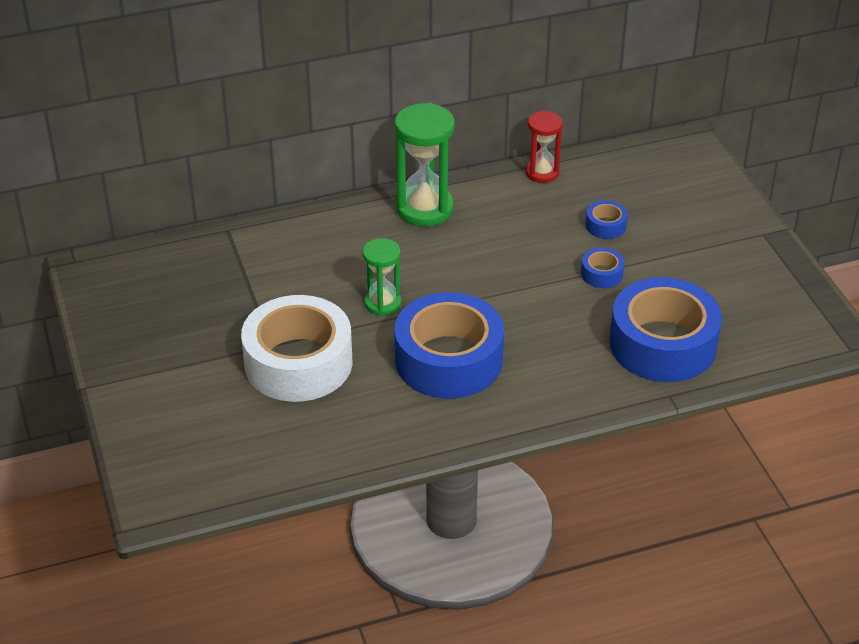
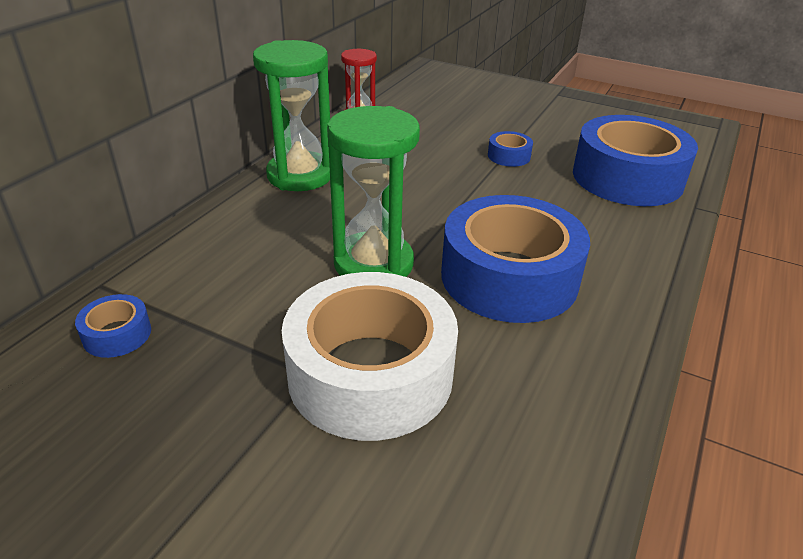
camera: 45 degrees left, 5 degrees down
(382, 303) = (373, 264): green hourglass -> green hourglass, size x1.66
(605, 225) = (458, 128): blue tape -> blue tape (117, 334)

